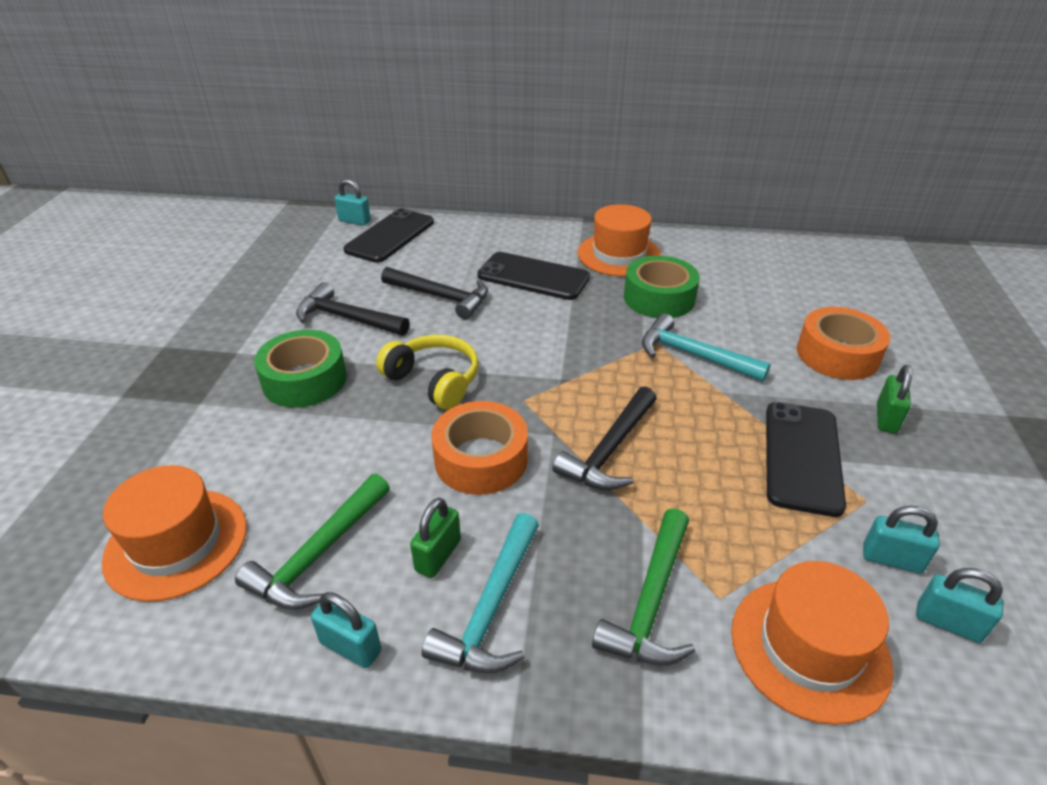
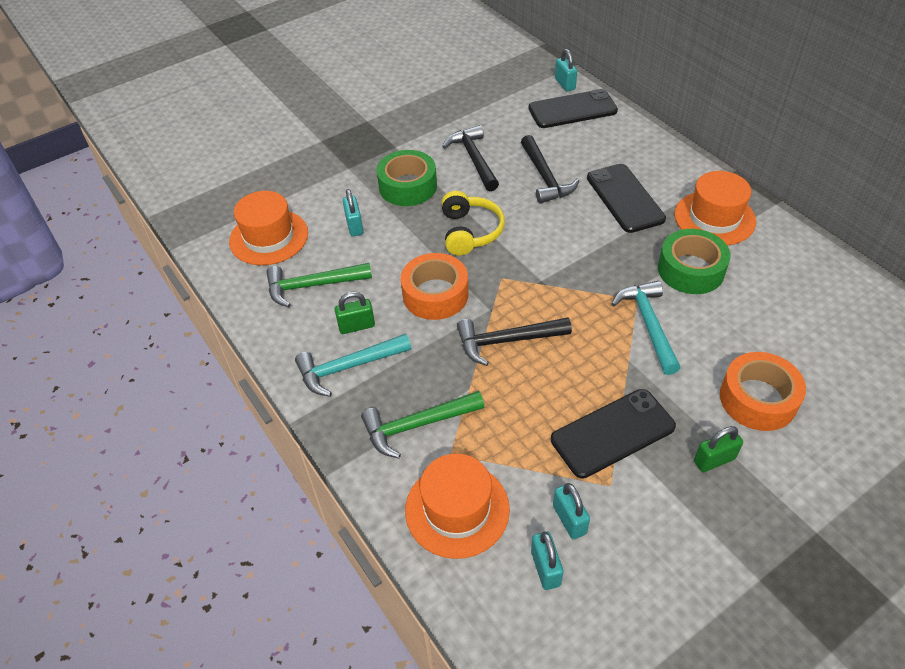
camera: 50 degrees right, 10 degrees up
(351, 647) = (280, 336): turquoise padlock -> turquoise padlock (354, 226)

